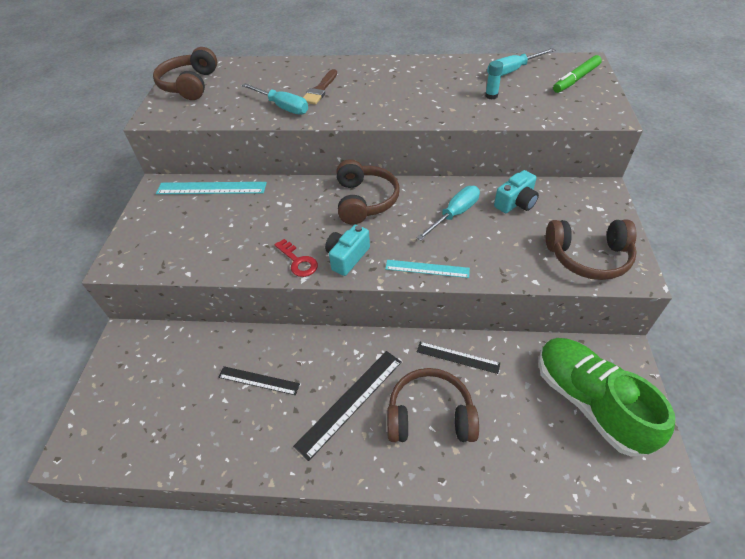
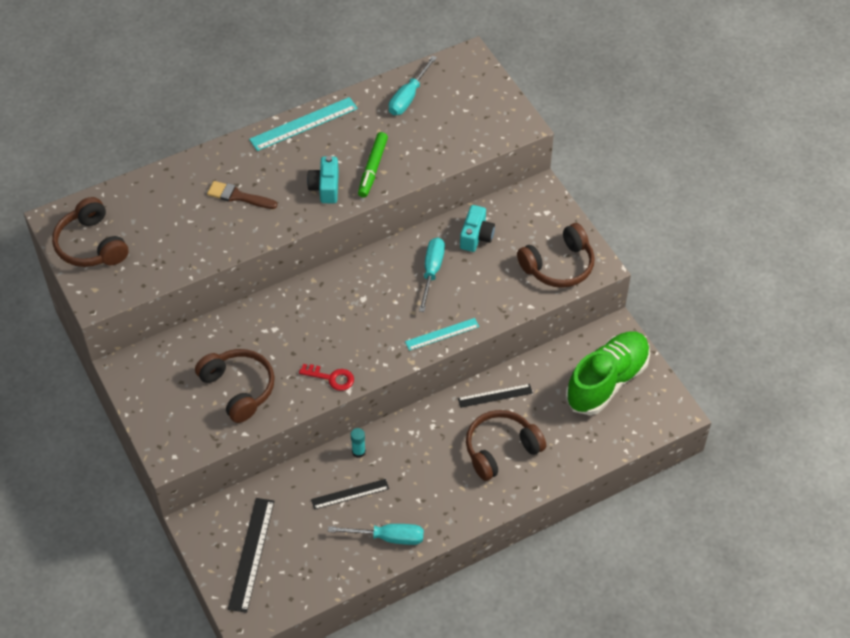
camera: 35 degrees left, 5 degrees up
(211, 188) = (182, 345): turquoise ruler -> turquoise ruler (303, 124)
(283, 107) = (220, 234): turquoise screwdriver -> turquoise screwdriver (388, 537)
(320, 90) = (238, 196): brown brush -> brown brush turned 120 degrees clockwise
(347, 257) = (370, 354): turquoise camera -> turquoise camera (325, 187)
(350, 402) = (435, 471): black ruler -> black ruler (251, 554)
(364, 200) = (343, 293): brown headphones -> brown headphones (238, 389)
(491, 96) = (408, 140): turquoise glue stick -> turquoise glue stick (358, 452)
(576, 79) = (472, 88): green marker -> green marker (373, 168)
(589, 402) = (607, 381): green shoe -> green shoe turned 105 degrees clockwise

